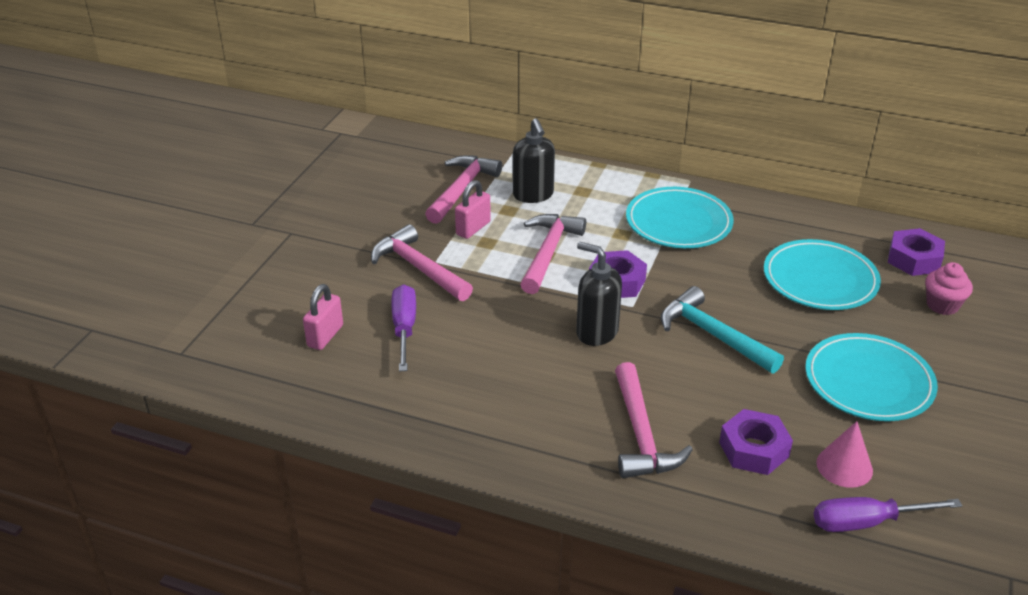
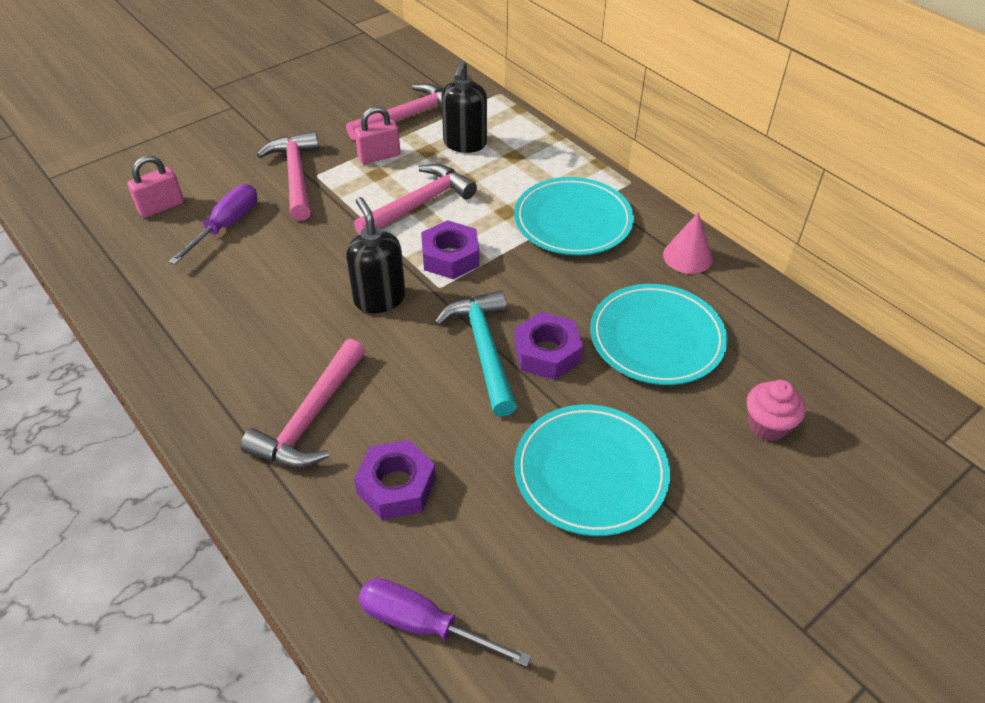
camera: 30 degrees right, 10 degrees up
(844, 466) = (466, 551): pink cone -> pink cone (687, 256)
(914, 259) = (789, 359): purple nut -> purple nut (547, 353)

